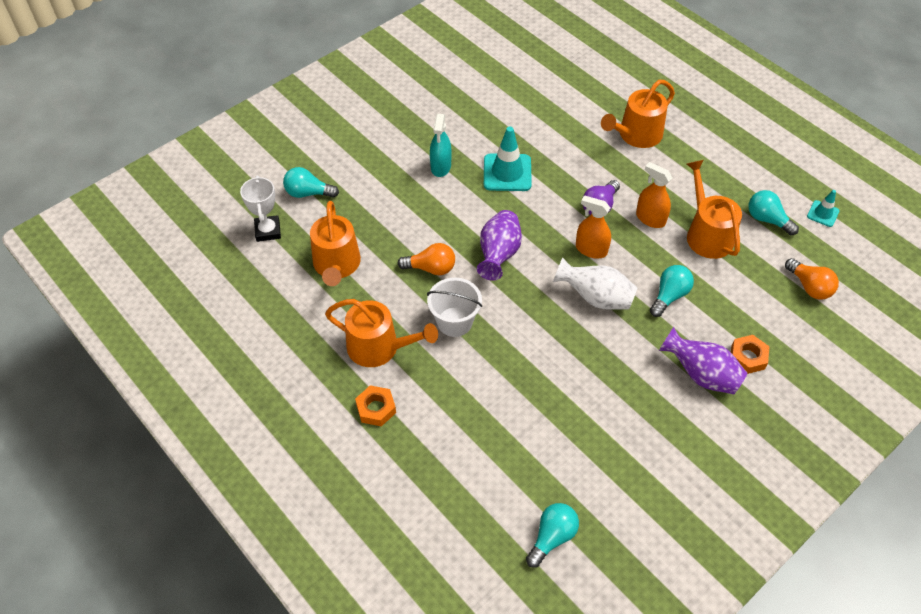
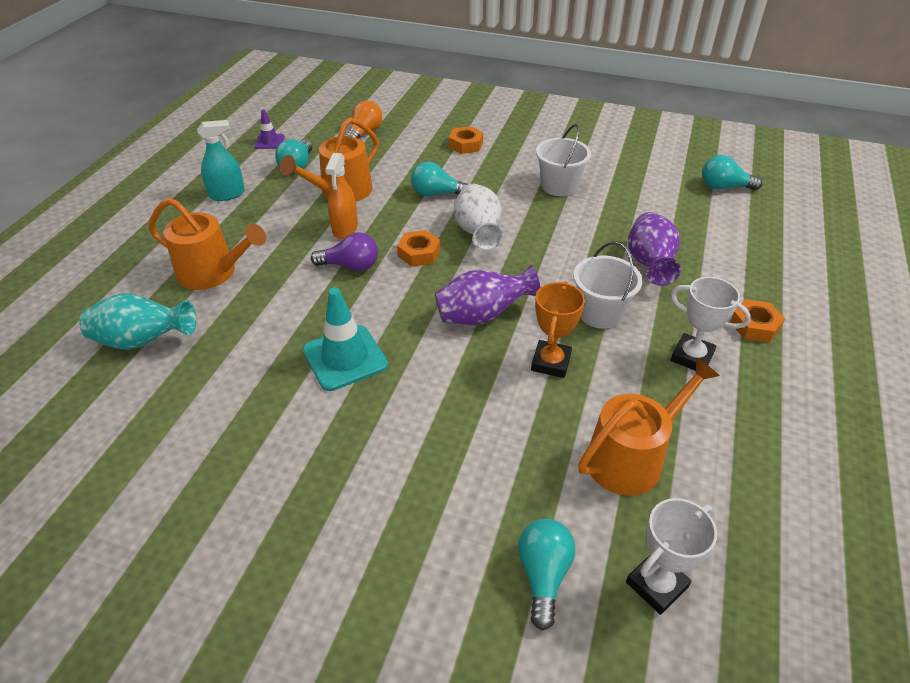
camera: 120 degrees left, 10 degrees down
(308, 193) = (543, 575): turquoise light bulb -> turquoise light bulb turned 150 degrees counterclockwise
(379, 347) = (692, 357): orange watering can -> white trophy
(431, 268) = (551, 362): orange light bulb -> orange trophy
(441, 166) = (375, 430): turquoise spray bottle -> turquoise spray bottle (227, 194)
(584, 92) = (143, 341): none -> turquoise vase
(591, 249) = (419, 253): orange spray bottle -> orange nut
(632, 393) = (559, 186): none -> white bucket
(701, 374) = (505, 160): purple vase -> purple vase (649, 264)
(823, 213) = (269, 142): turquoise traffic cone -> purple traffic cone

